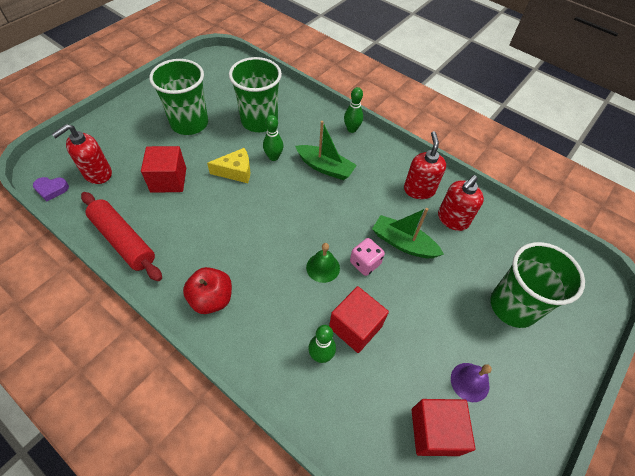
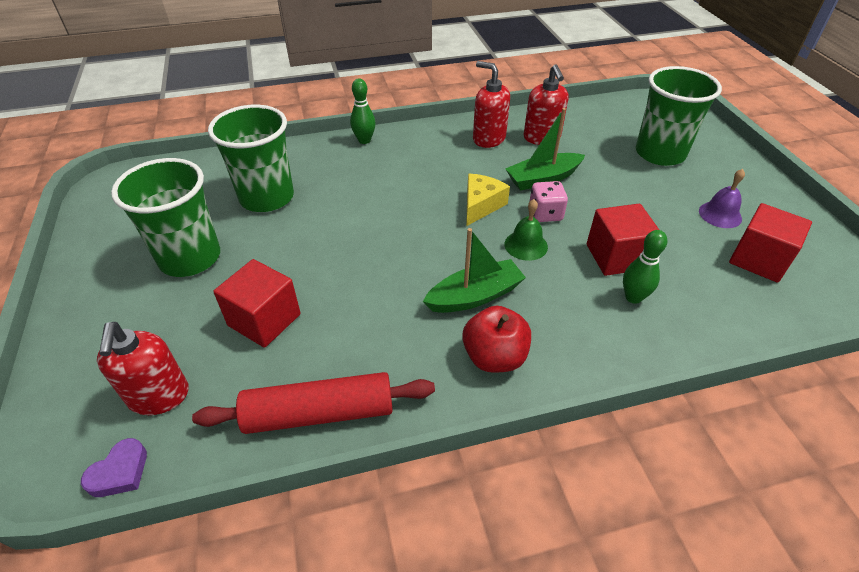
camera: 50 degrees left, 10 degrees down
(236, 171) = (322, 251): yellow cheese -> yellow cheese (481, 205)
(273, 157) = (336, 211): green bowling pin -> none
(325, 167) = (395, 182): green boat -> green boat (475, 296)

